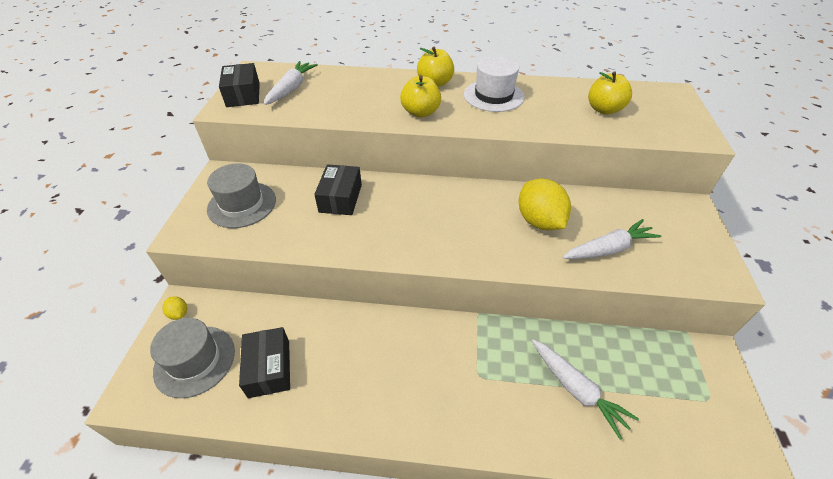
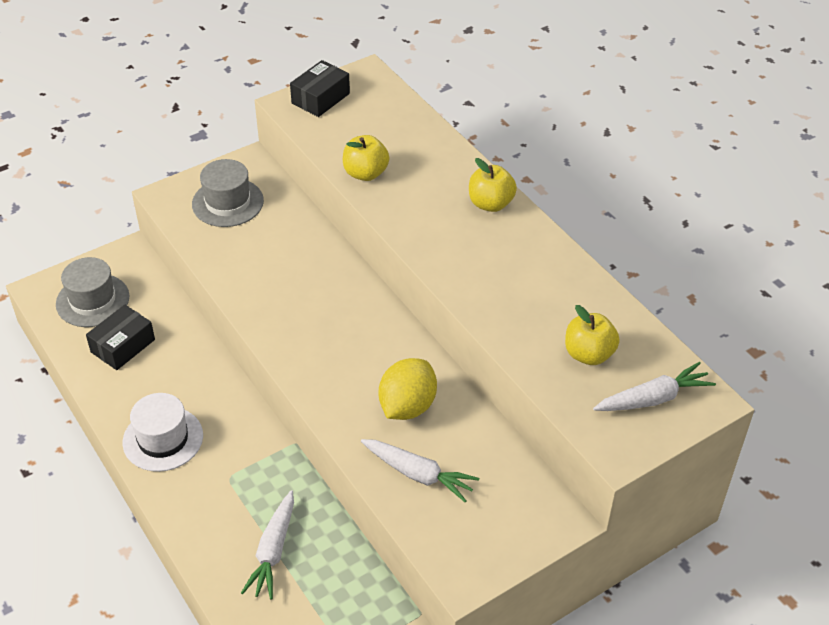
camera: 50 degrees right, 0 degrees up
(179, 313) = (120, 258): yellow lemon -> none
(291, 89) = (364, 119): white carrot -> white carrot (653, 398)
(340, 198) = (297, 255): black box -> none
(420, 112) = (423, 224): yellow apple -> yellow apple (365, 173)
(493, 96) = (516, 258): white hat -> white hat (163, 439)

